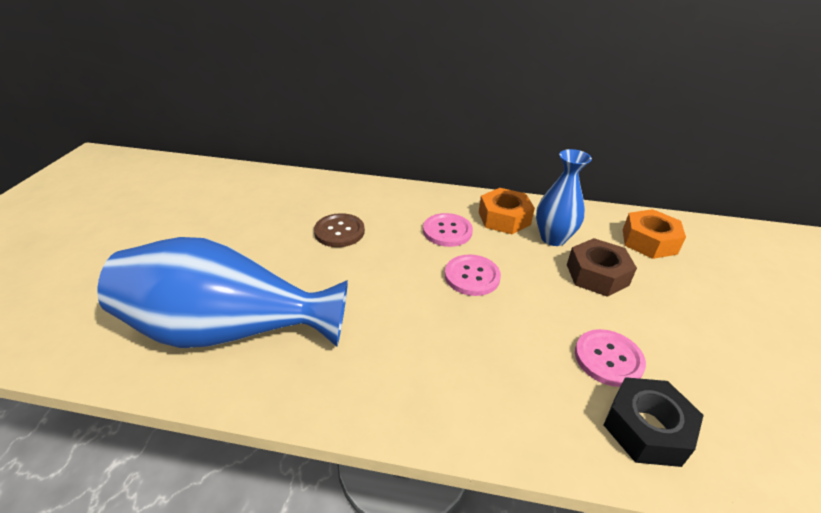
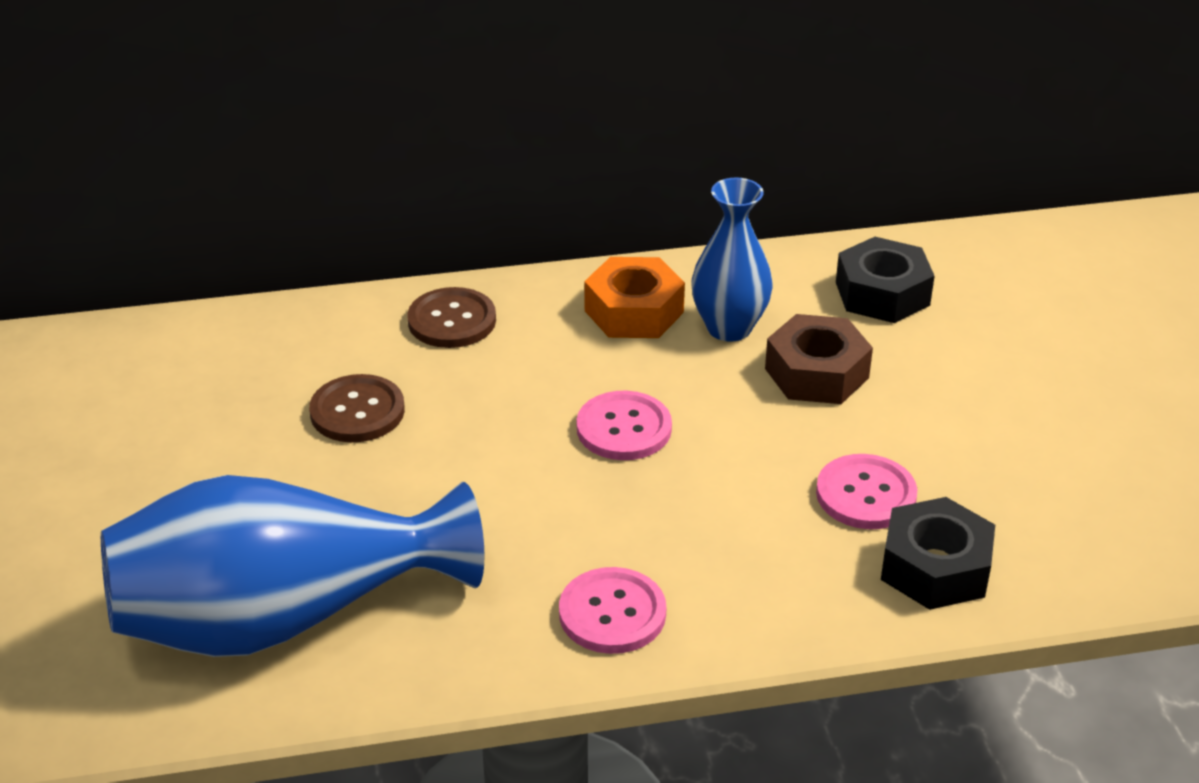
camera: 20 degrees left, 0 degrees up
(410, 201) = (452, 320): none -> brown button
(447, 231) = (547, 361): pink button -> pink button (612, 613)
(649, 241) = (882, 293): orange nut -> black nut

